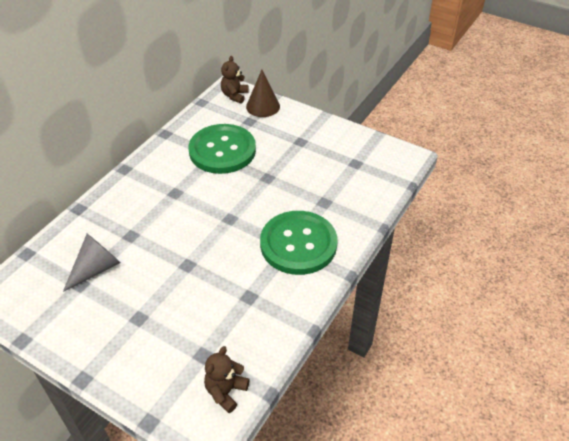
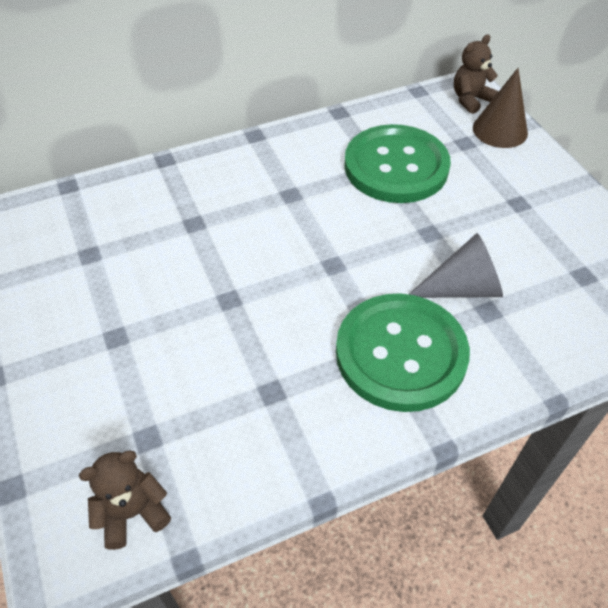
camera: 35 degrees right, 5 degrees up
(96, 268) = (122, 244): grey cone -> grey cone (462, 288)

